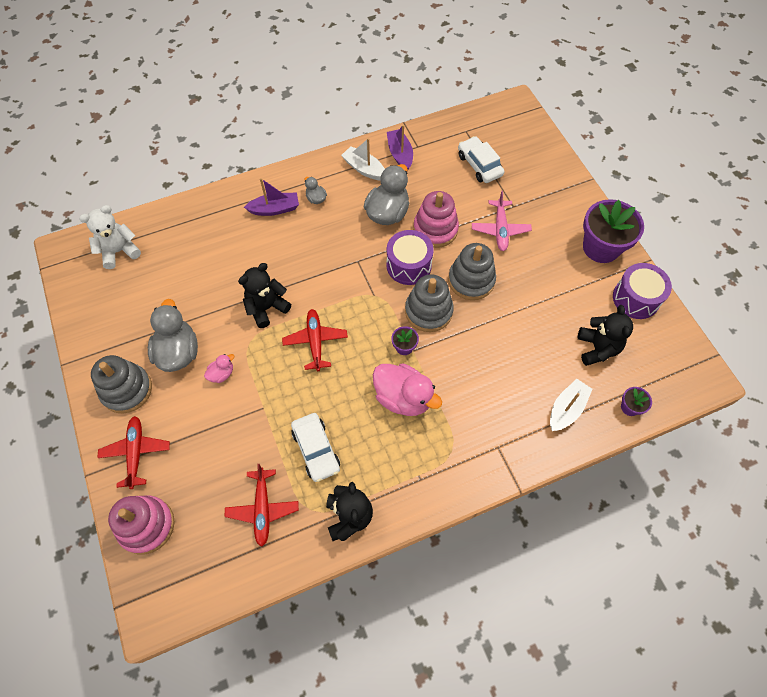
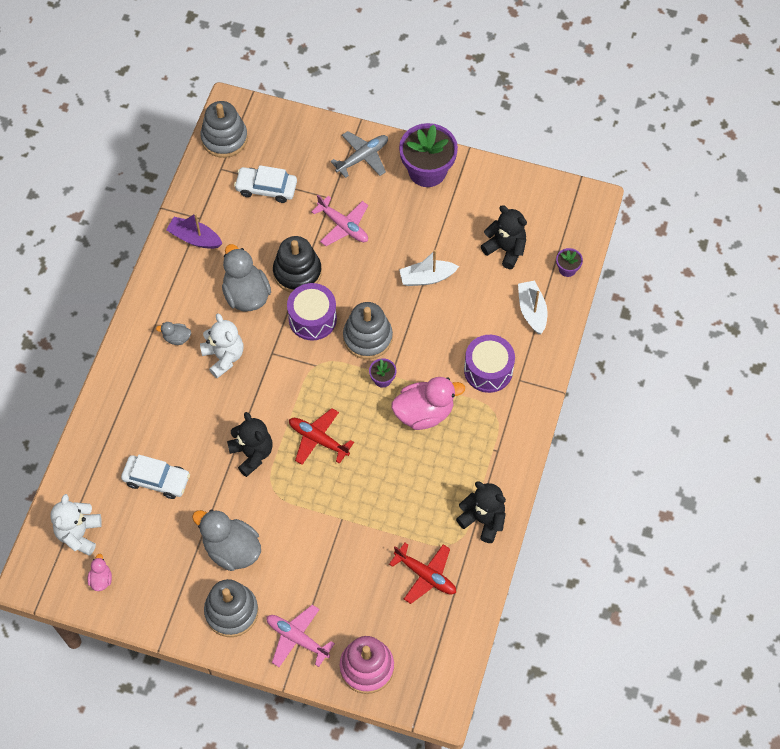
camera: 50 degrees left, 0 degrees up
(136, 452) = (297, 638): red plane -> pink plane
(222, 374) = (283, 529): pink duck -> pink duck (101, 579)
(266, 308) = (252, 454): black teddy bear -> black teddy bear turned 150 degrees clockwise
(275, 209) = (156, 378): purple boat -> none
(316, 450) = (411, 505): white car -> white car (156, 480)
(327, 235) = (224, 357): none -> white teddy bear
(364, 169) = (182, 277): white boat -> white boat (427, 278)
(435, 229) = (297, 272): pink stacking toy -> black stacking toy
(471, 280) = (369, 285): grey stacking toy -> grey stacking toy (224, 138)
(565, 201) = (363, 157): none -> grey plane
(636, 298) = (491, 187): purple drum -> purple drum (488, 370)

